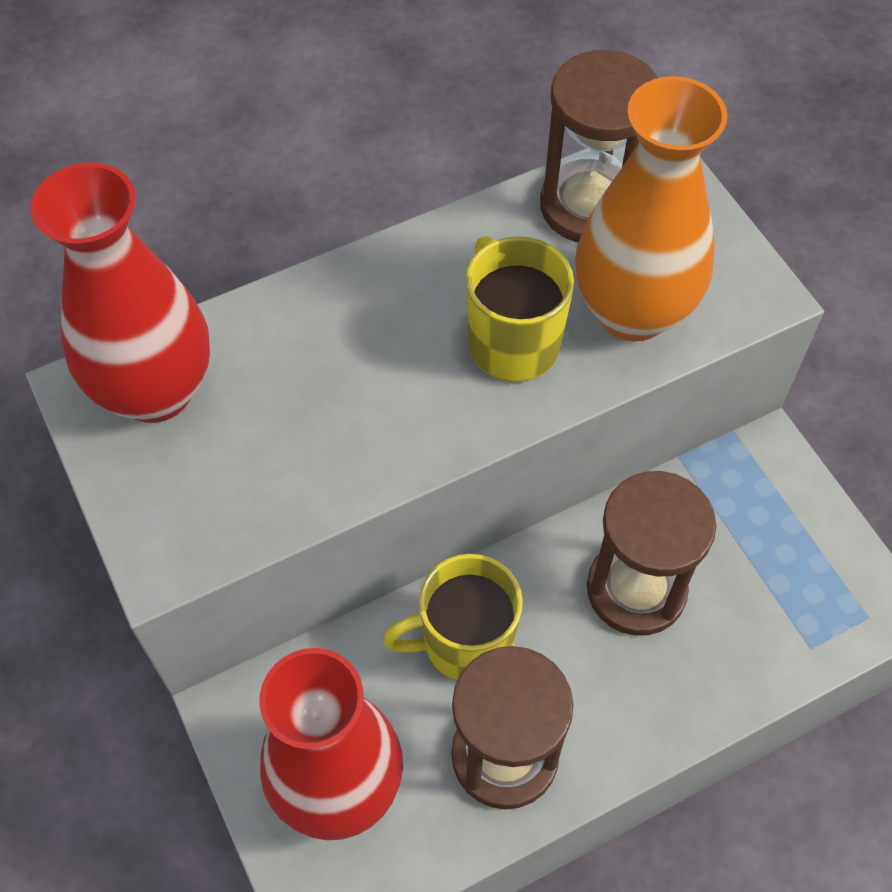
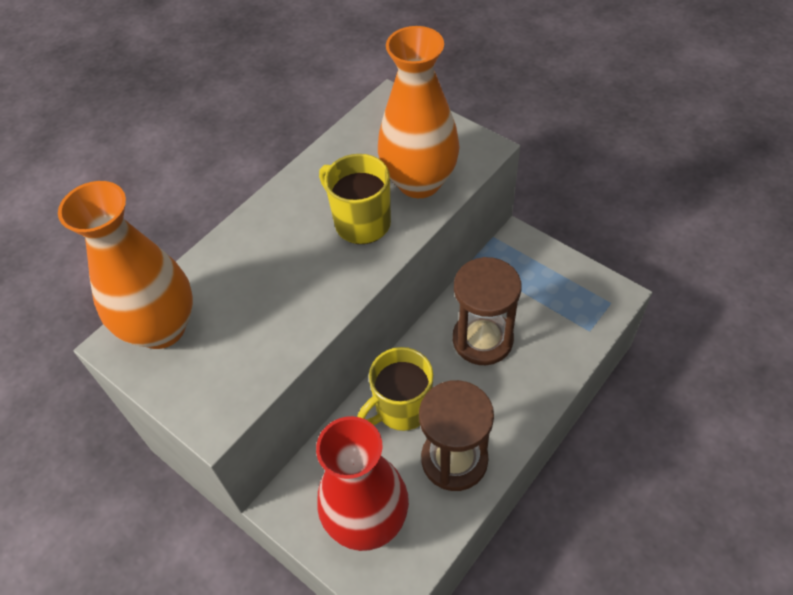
camera: 20 degrees left, 5 degrees down
(155, 390) = (161, 328): red vase -> orange vase
(589, 206) = (368, 137): brown hourglass -> none

